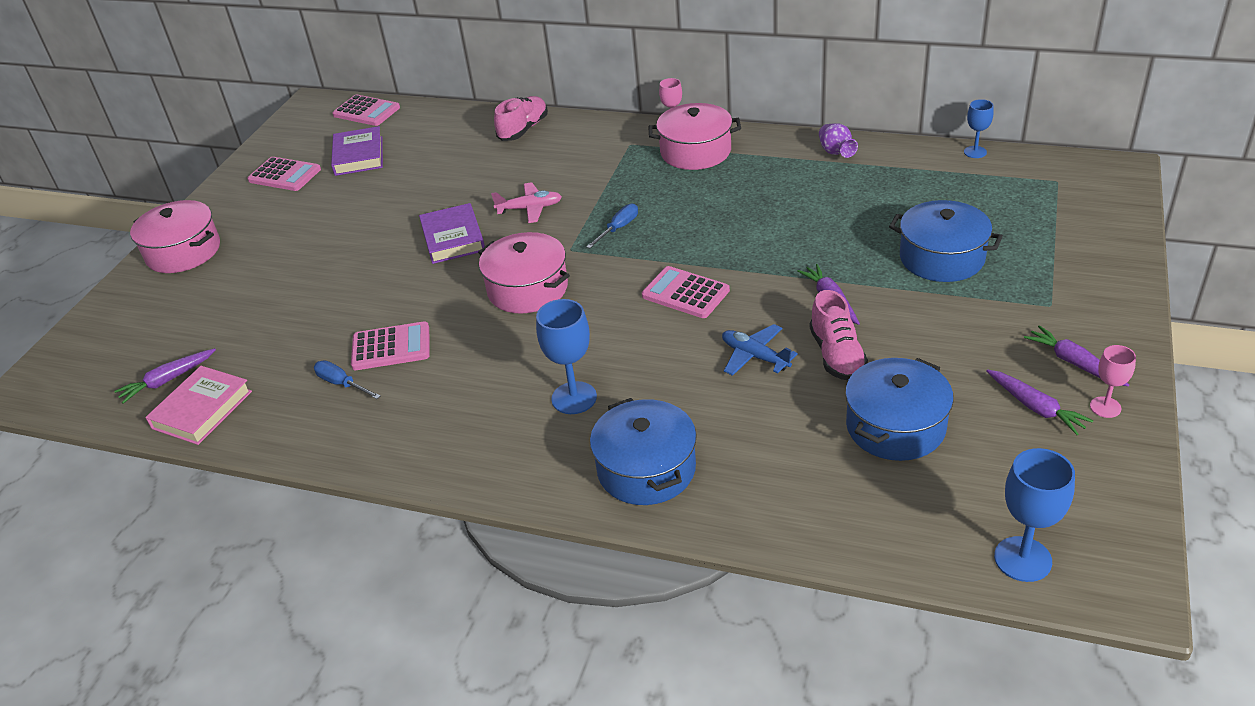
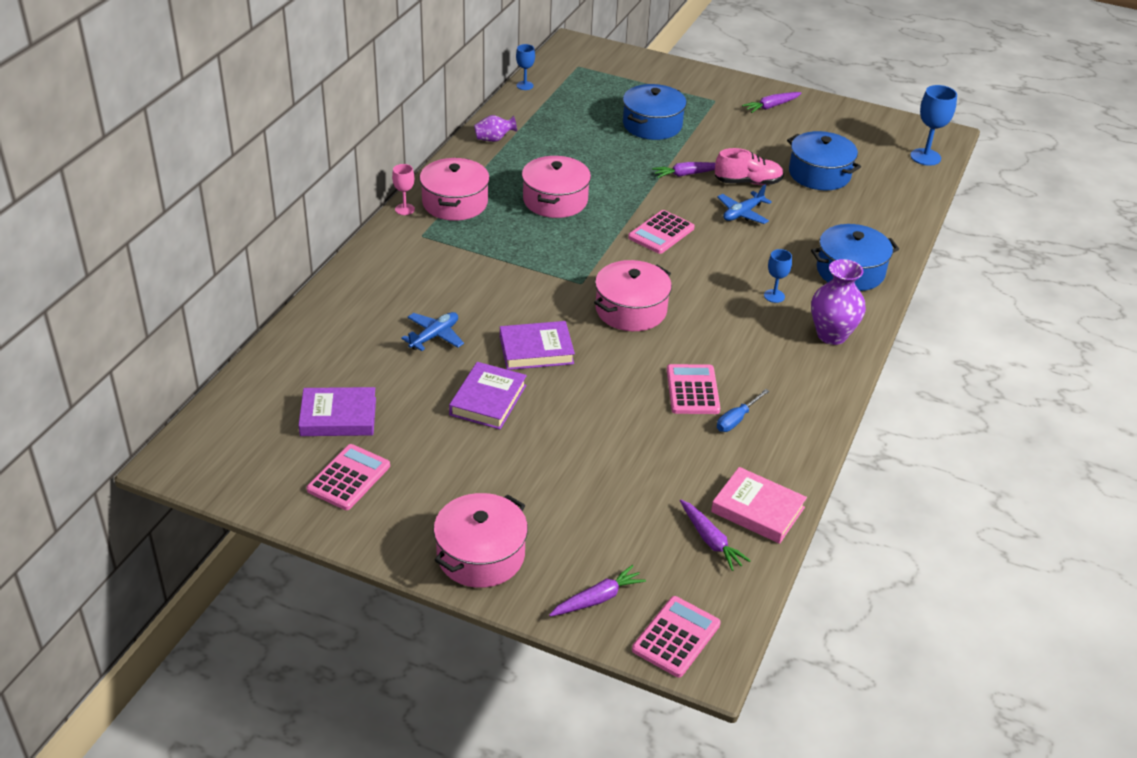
camera: 90 degrees left, 0 degrees up
(366, 111) = (232, 412): pink calculator -> pink calculator (676, 637)
(378, 223) = (488, 400): none -> purple book
(469, 180) = (434, 336): none -> blue plane
(499, 455) = (832, 335): none -> purple vase
(523, 129) = (352, 296): pink shoe -> none
(530, 208) = (505, 301): pink plane -> none
(574, 398) = (774, 296): blue goblet -> blue goblet, size x0.60
(618, 228) = (559, 255): blue screwdriver -> none
(726, 210) = (555, 200): none -> pink pot
(1035, 407) = (808, 127): purple carrot -> purple carrot (597, 599)
(1105, 407) = (811, 107): pink goblet -> none

